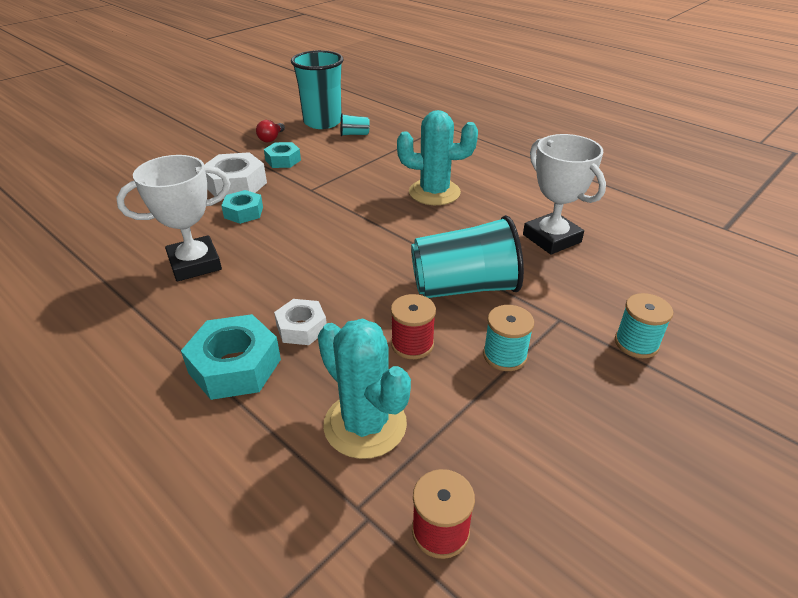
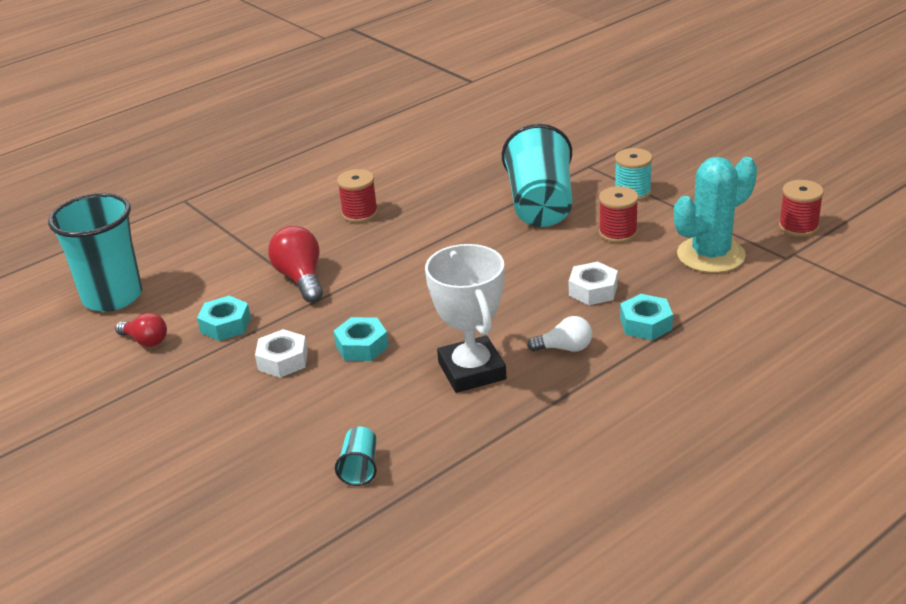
camera: 80 degrees left, 5 degrees down
(210, 312) = (564, 348): none -> white light bulb
(235, 185) = (283, 360): white nut -> white nut, size x0.62
(235, 366) = (645, 324): turquoise nut -> turquoise nut, size x0.62
(337, 179) = (301, 279): none -> red light bulb
(354, 134) = (172, 268): turquoise cup -> turquoise cup (360, 468)
(434, 192) = (360, 213): turquoise cactus -> red spool
(551, 238) = (469, 157): white trophy -> none
(636, 343) = (619, 139): turquoise spool -> none

